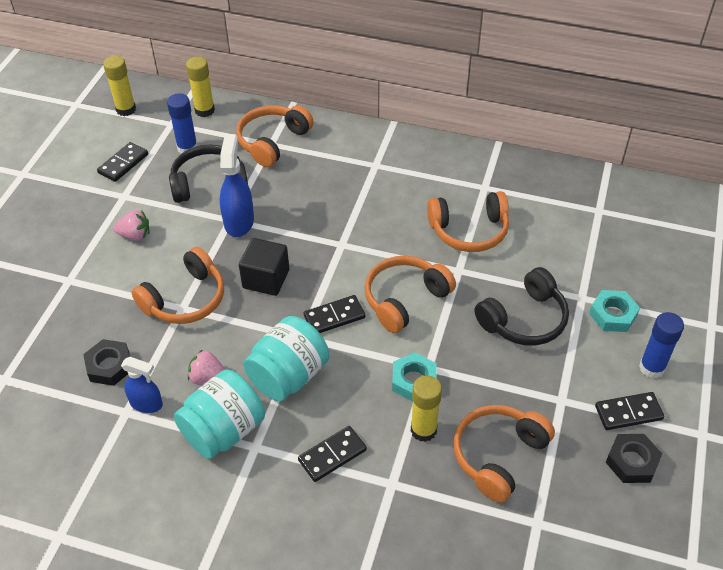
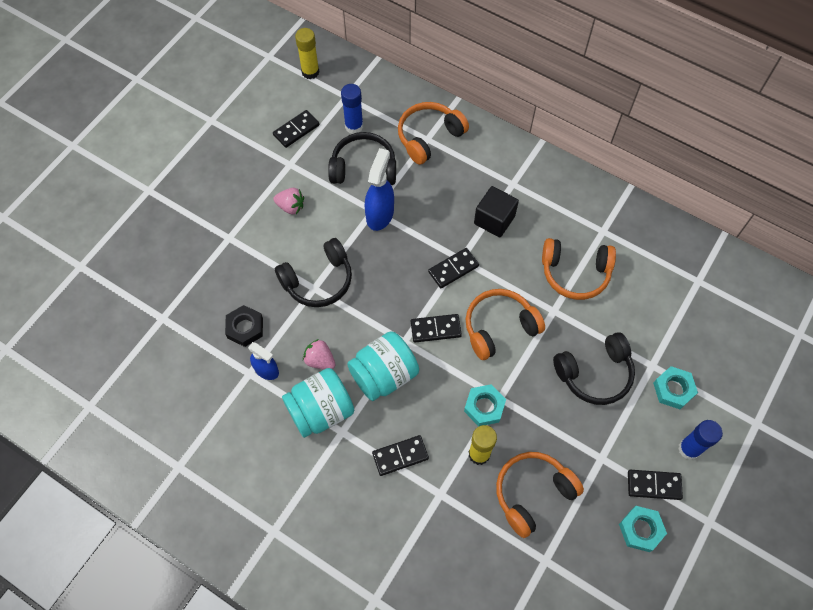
camera: 15 degrees right, 15 degrees up
(185, 299) = (318, 280): orange headphones -> black headphones
(204, 110) = (378, 89): yellow glue stick -> none
(266, 279) = (388, 277): black cube -> black cube (494, 220)
(336, 255) = (453, 269): none -> black domino
(632, 461) = (641, 529): black nut -> turquoise nut

